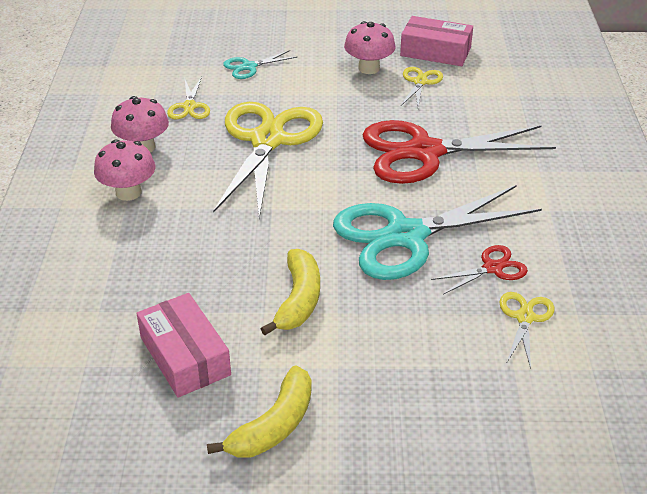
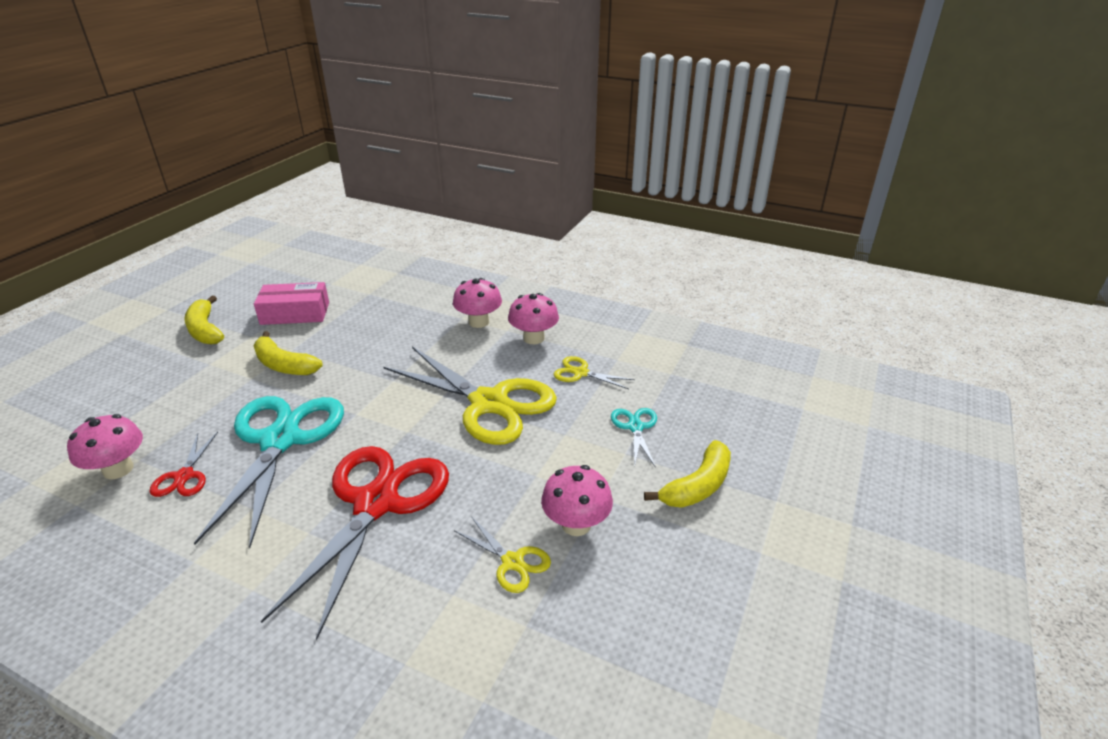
camera: 115 degrees right, 5 degrees down
(295, 34) = (697, 486): none -> yellow banana
(435, 52) = (580, 617): pink box -> none
(525, 318) = (118, 469): yellow scissors -> pink mushroom

